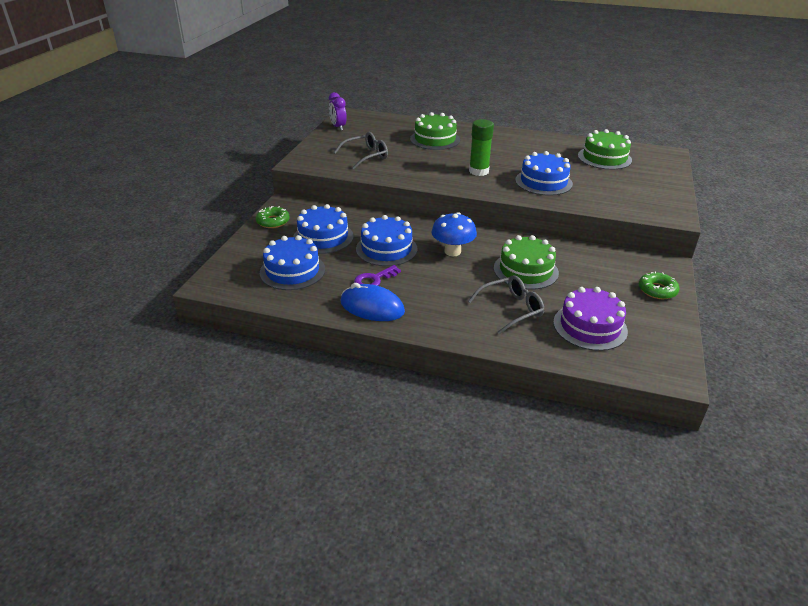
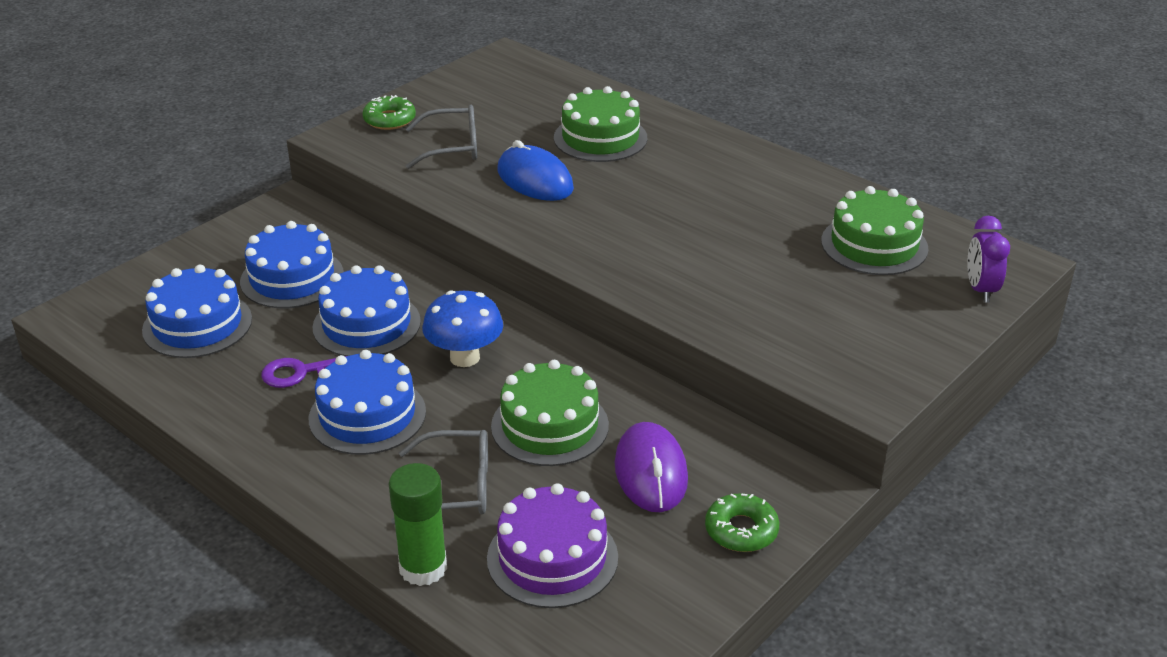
camera: 25 degrees right, 0 degrees up
(273, 221) = (244, 231): green donut -> green donut (389, 120)
(338, 127) = (463, 80): purple clock -> purple clock (980, 290)
(372, 307) = (253, 419): blue mouse -> blue mouse (535, 180)
(478, 171) = (610, 220): green glue stick -> green glue stick (423, 568)
(543, 182) = (702, 268): blue cake -> blue cake (367, 415)
(592, 277) = (651, 472): none -> purple mouse

